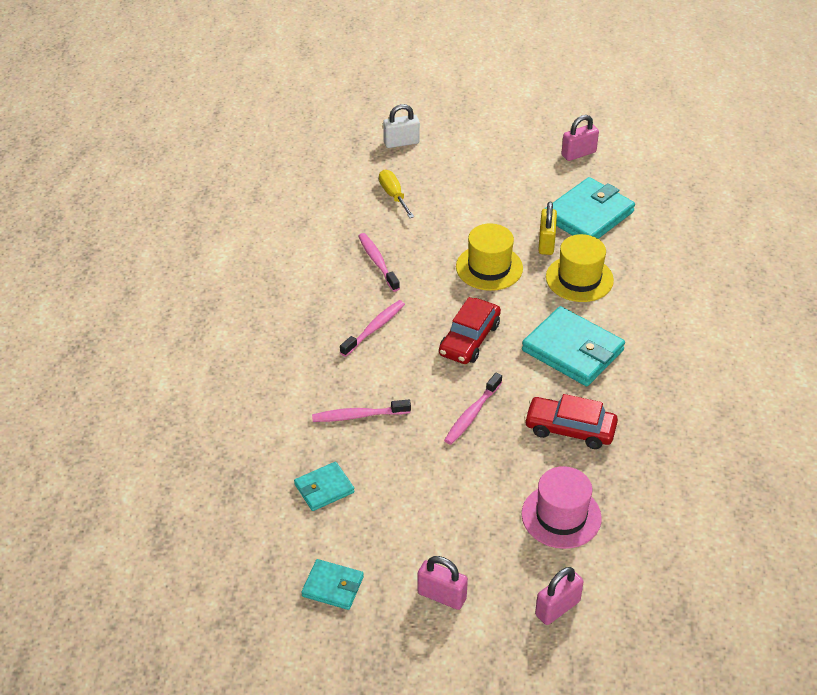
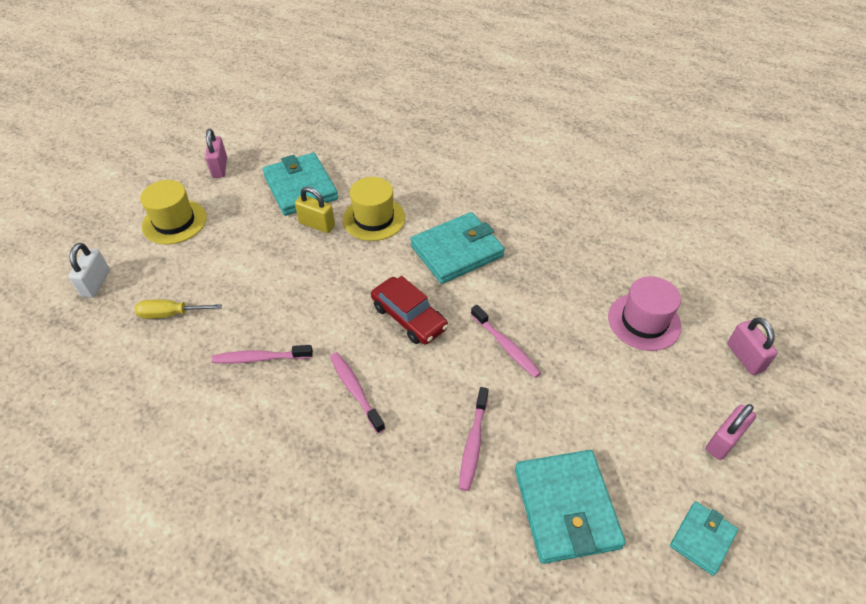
camera: 70 degrees left, 5 degrees up
(324, 488) = (566, 508): turquoise wallet -> turquoise wallet, size x1.83
(489, 267) = (323, 273): yellow hat -> yellow hat (174, 222)
(570, 429) = (547, 283): red car -> none

